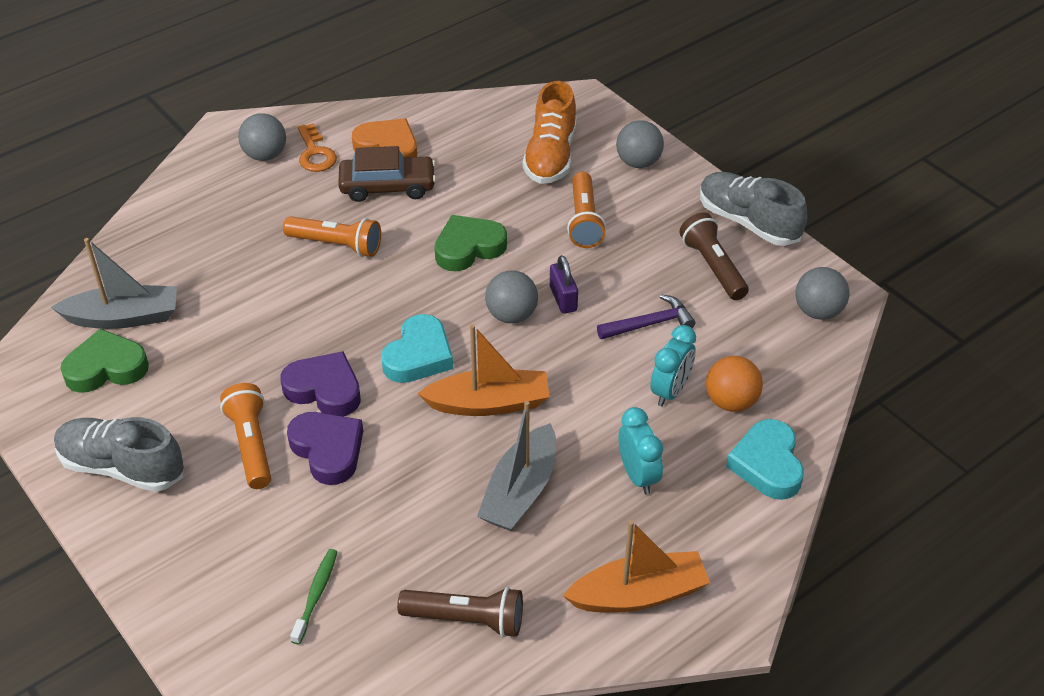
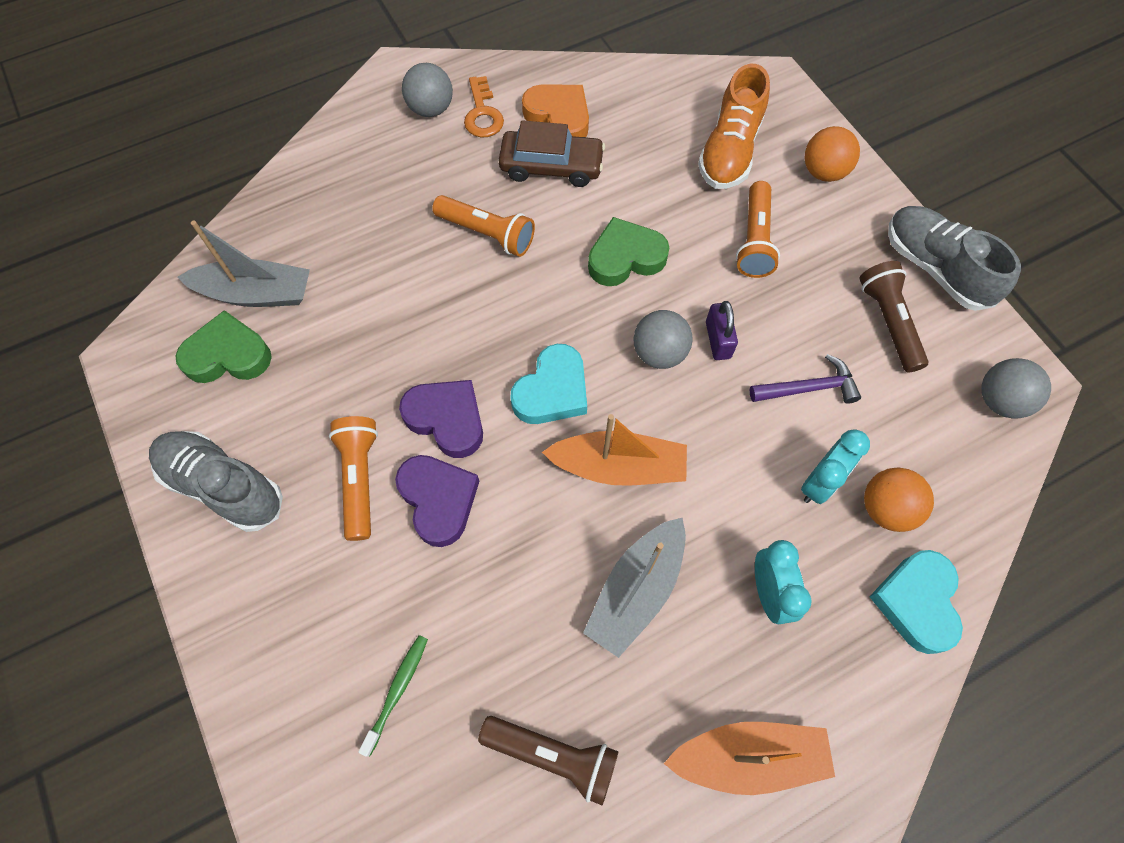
camera: 10 degrees right, 20 degrees up
(638, 162) = (823, 172): grey ball -> orange ball

